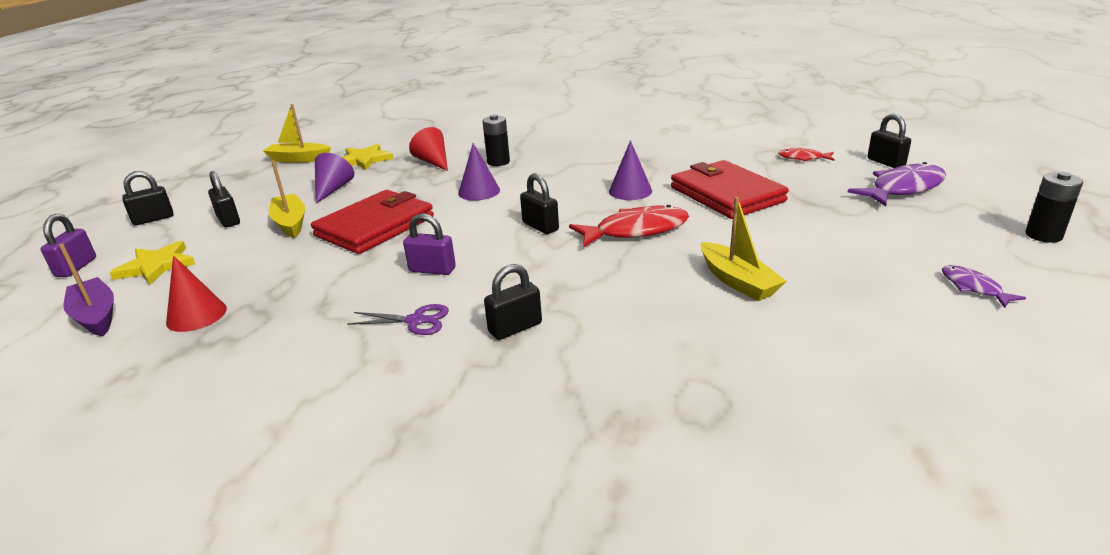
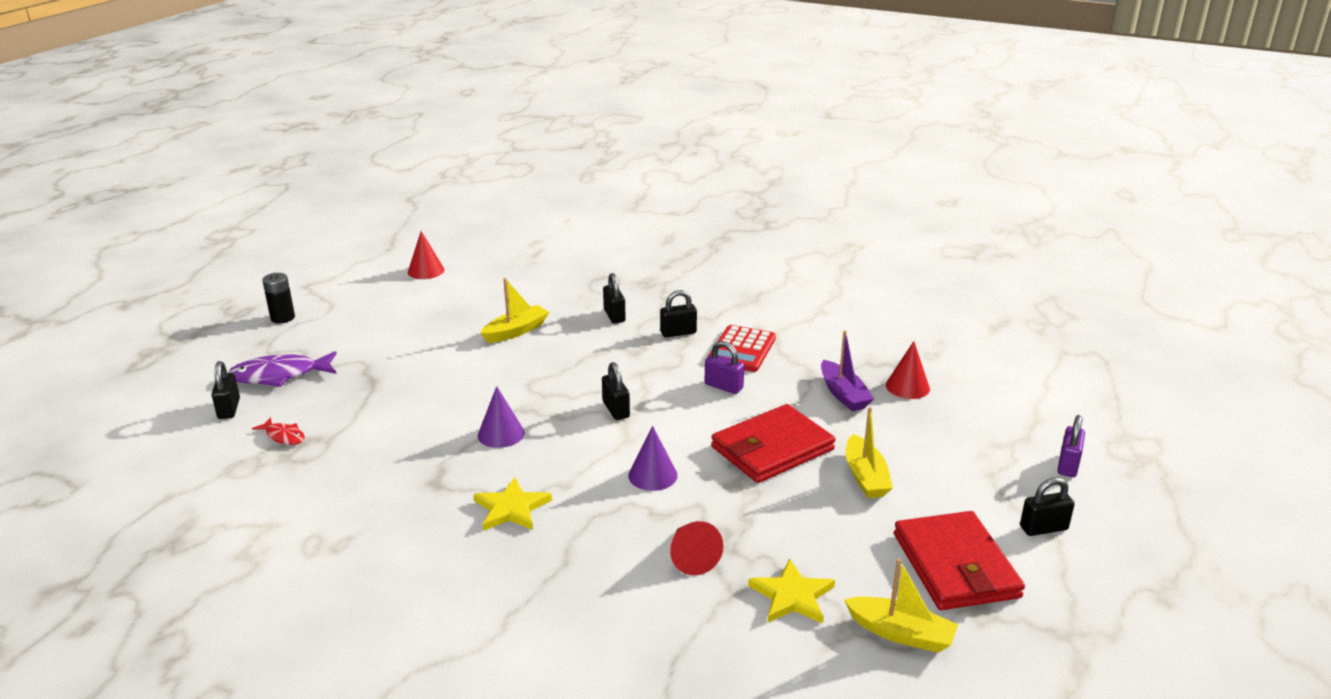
camera: 165 degrees left, 0 degrees up
(96, 316) = (993, 403): purple boat -> purple boat (843, 394)
(156, 266) = (980, 447): yellow star -> yellow star (511, 508)
(228, 220) = (942, 500): black padlock -> black padlock (614, 315)
(333, 189) = (828, 529): purple cone -> none
(416, 321) = (741, 350): purple scissors -> red calculator
(498, 162) = (606, 530): black battery -> none
(636, 230) = (540, 386): red fish -> none
(726, 194) = (423, 406): red wallet -> red wallet (955, 565)
(737, 281) = (516, 331): yellow boat -> yellow boat turned 60 degrees clockwise
(973, 287) = (391, 300): purple fish -> none
(1037, 353) = (426, 271): none -> red cone

